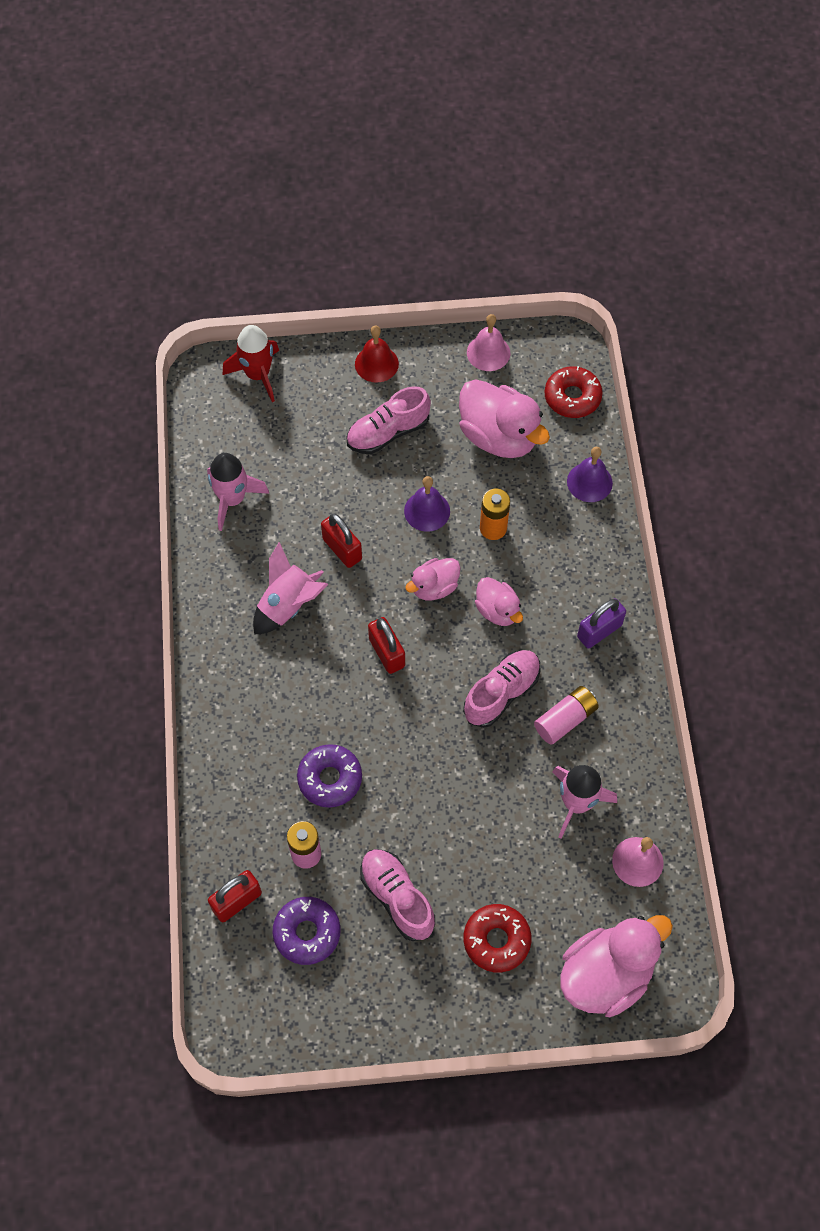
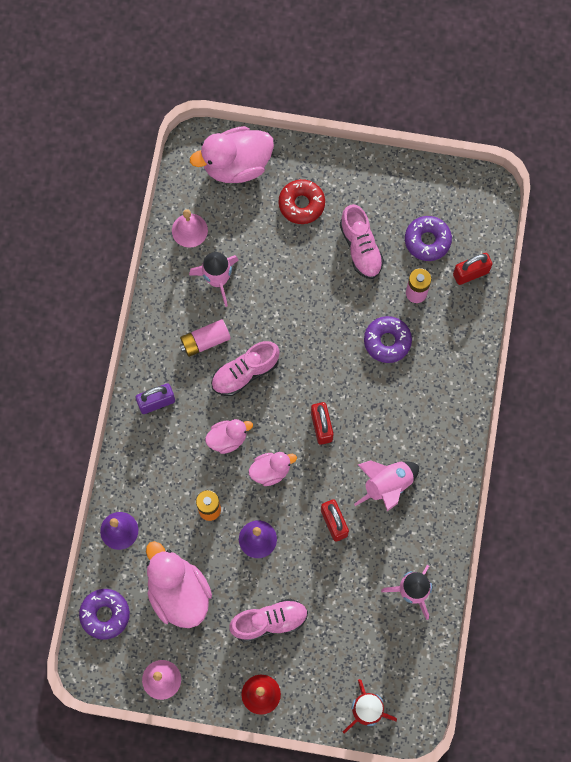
camera: 165 degrees left, 10 degrees up
(497, 610) = (227, 439): pink duck -> pink duck turned 90 degrees clockwise
(572, 397) = (105, 614): red donut -> purple donut

